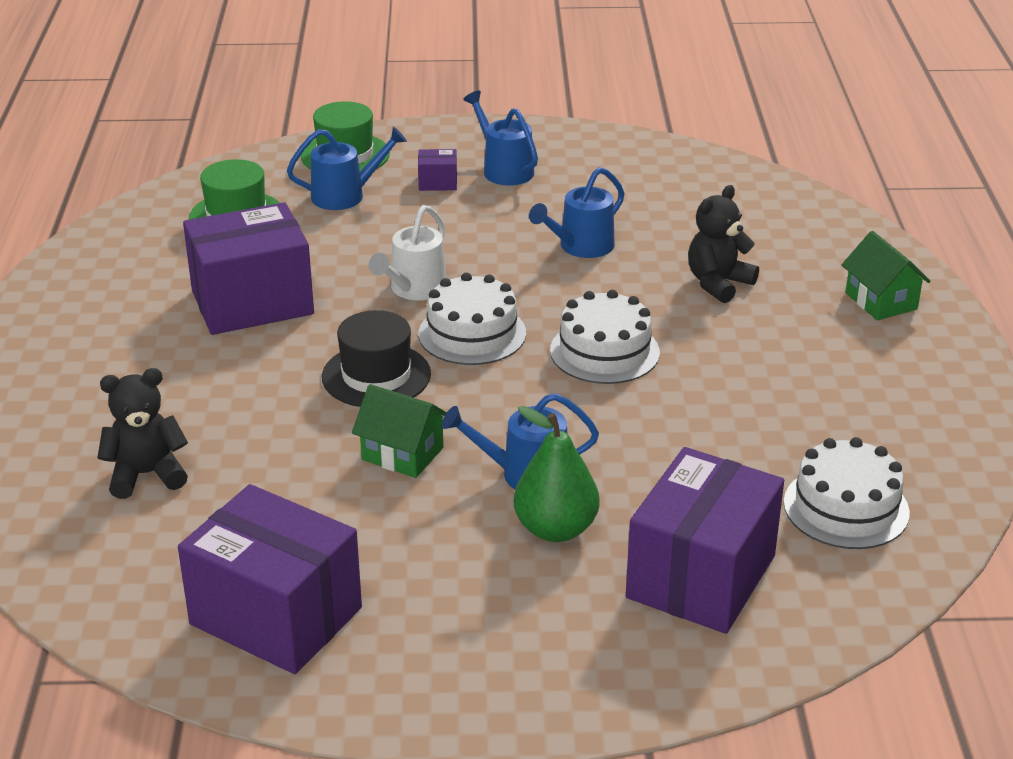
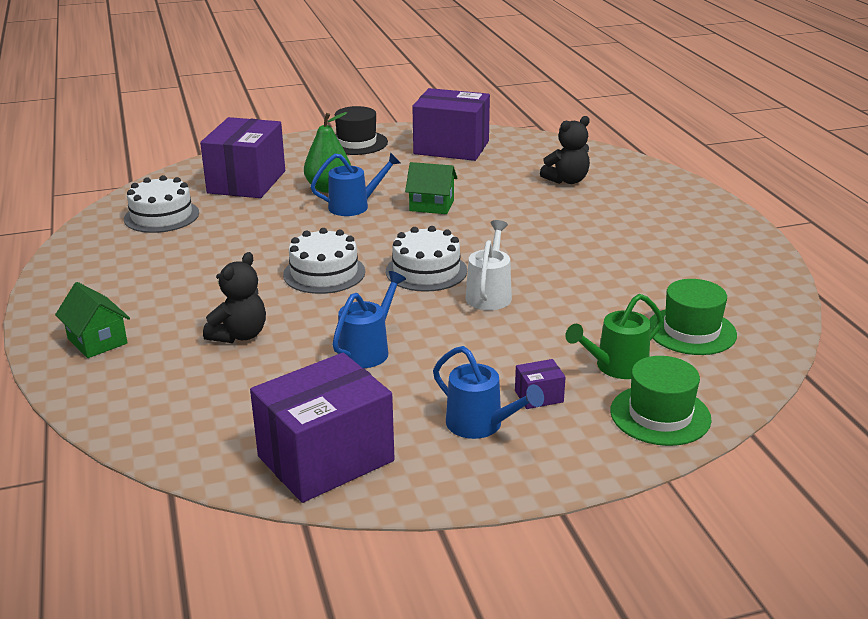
camera: 165 degrees right, 5 degrees down
(252, 302) = (602, 268): purple box -> purple box (325, 458)
(346, 195) = (615, 367): blue watering can -> green watering can
(376, 375) = (476, 238): black hat -> black hat (356, 143)

